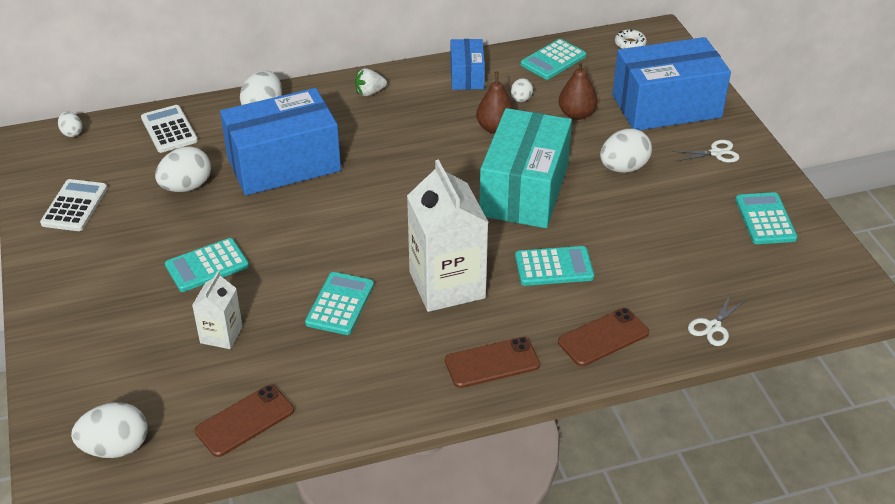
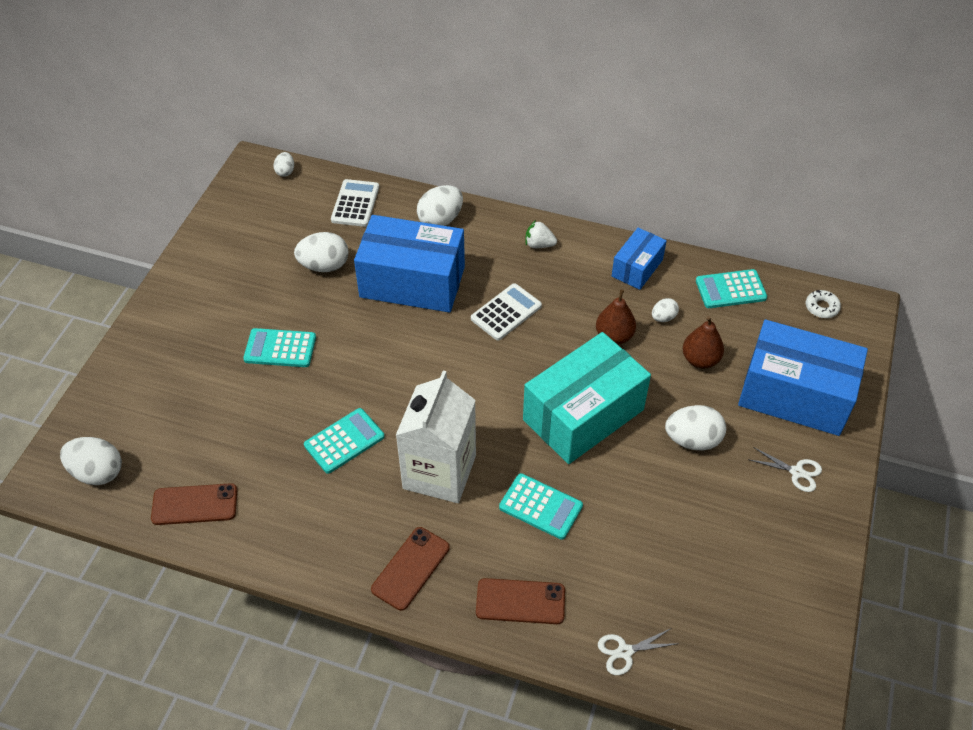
camera: 35 degrees right, 10 degrees up
(75, 206) = (235, 242): white calculator -> white calculator (506, 312)
(221, 335) = (240, 417): white carton -> none
(492, 363) = (410, 568): brown phone -> brown phone turned 75 degrees counterclockwise
(765, 219) = (778, 570): turquoise calculator -> none

